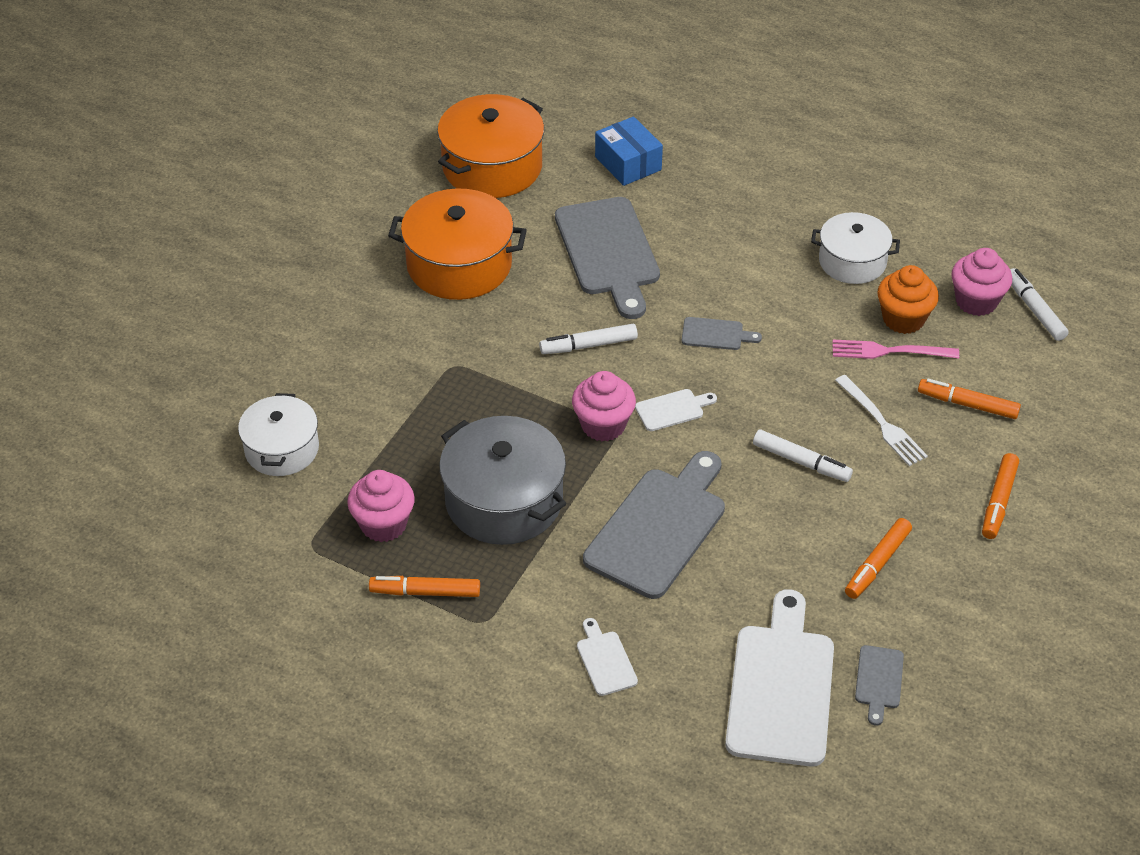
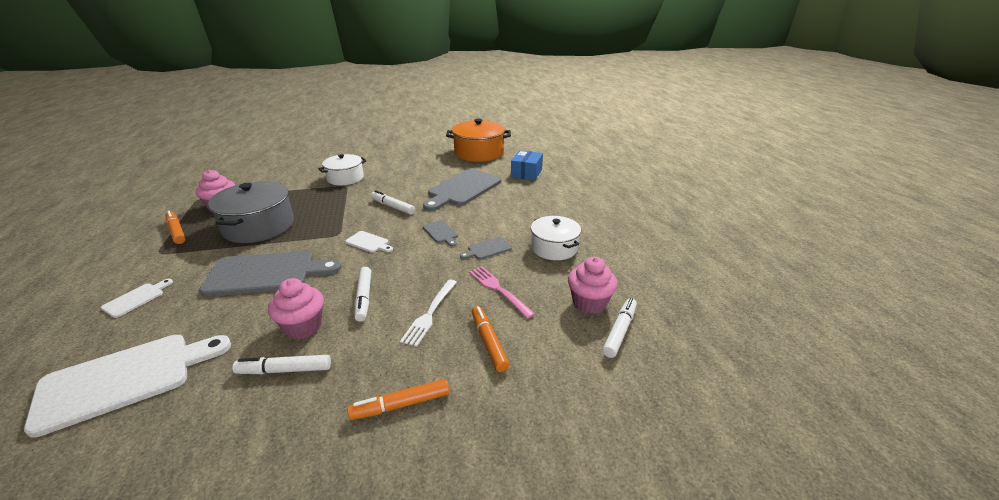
camera: 50 degrees right, 15 degrees down
(282, 449) = (259, 175): white pot -> white pot (345, 178)
(459, 265) = (411, 166): orange pot -> none
(603, 425) = (337, 230): pink cupcake -> pink cupcake (303, 327)
(877, 564) = (284, 370): orange marker -> white marker
(879, 681) = (144, 428): grey cutting board -> grey cutting board (487, 249)
(903, 319) = (533, 283): orange cupcake -> none

